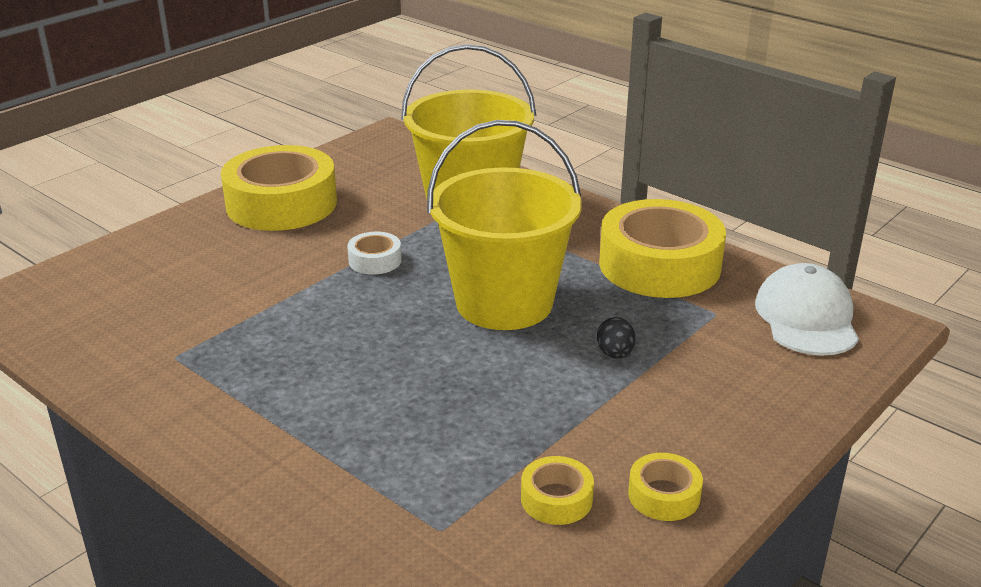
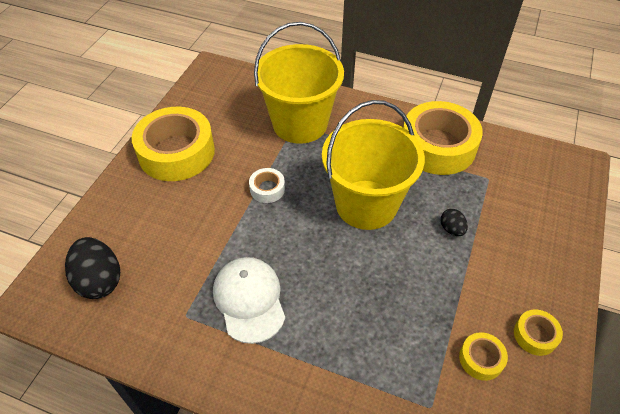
camera: 20 degrees left, 20 degrees up
(95, 300) = (99, 280): none -> black egg
(806, 317) = (537, 168): white cap -> white cap (249, 300)

